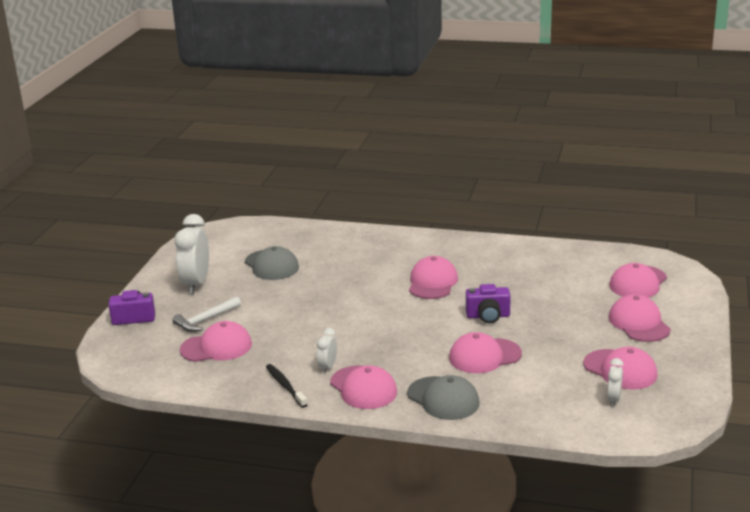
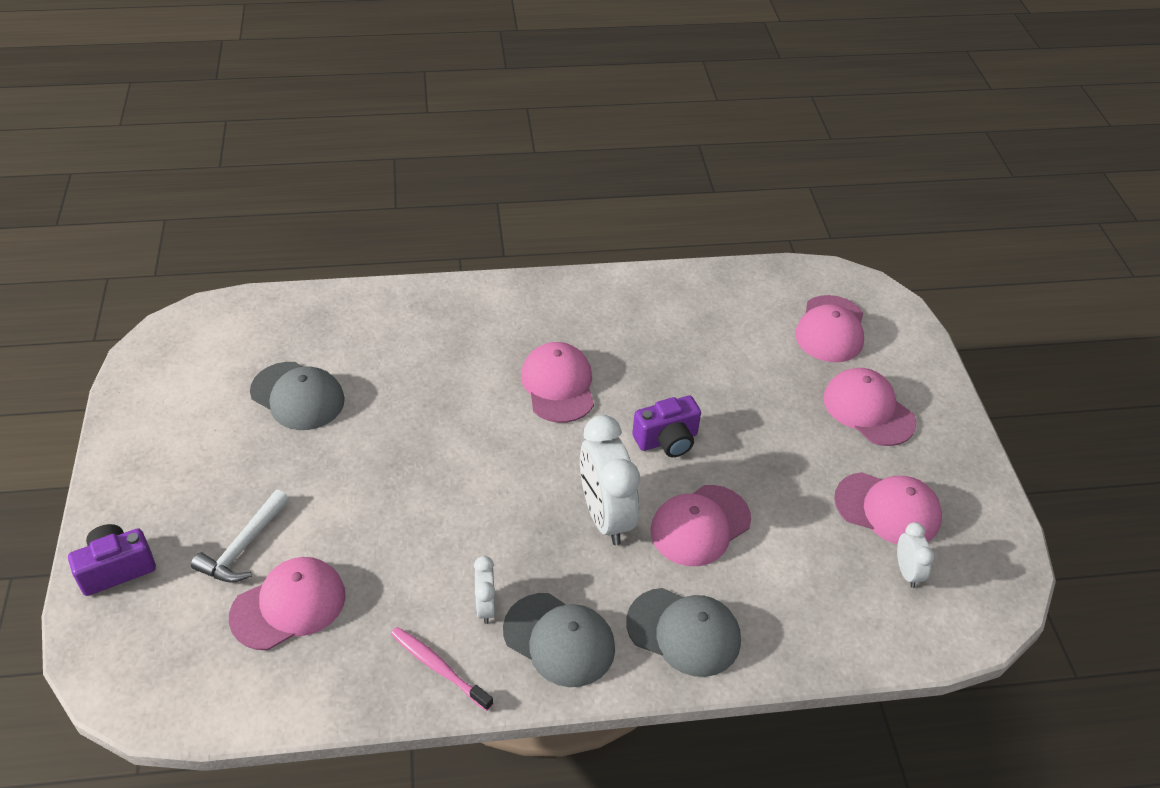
camera: 25 degrees left, 20 degrees up
(196, 284) = (191, 465): white clock -> white clock (605, 516)
(285, 386) = (438, 667): black toothbrush -> pink toothbrush
(363, 388) = (559, 640): pink cap -> grey cap

